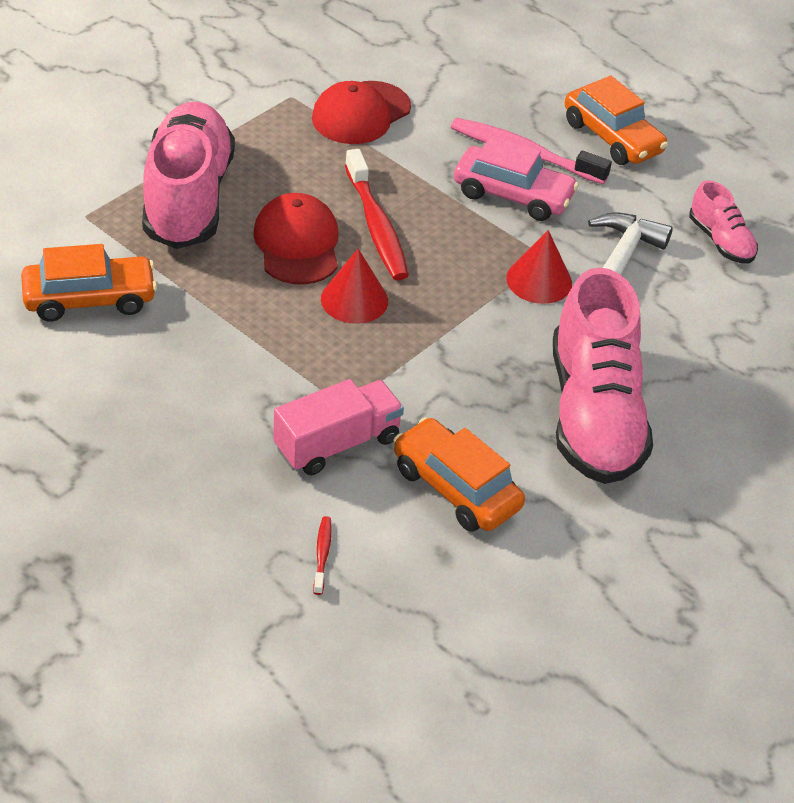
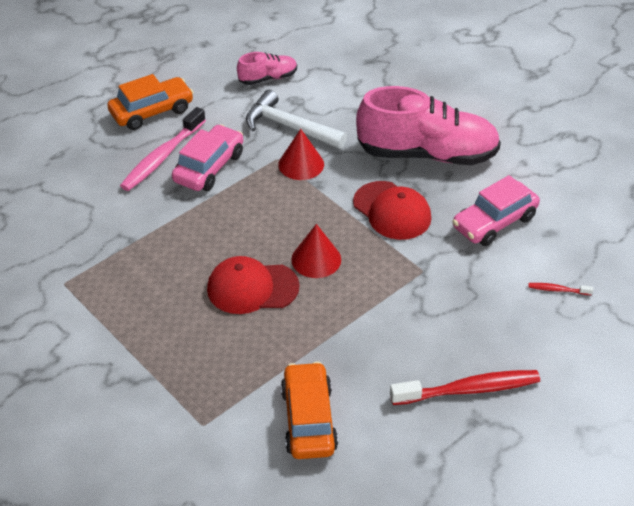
camera: 80 degrees left, 0 degrees up
(188, 198) = (188, 354): pink shoe -> none
(337, 443) = (459, 277): pink truck -> none
(360, 113) = (96, 242): red cap -> red cap (392, 211)
(376, 226) = (236, 242): red toothbrush -> red toothbrush (469, 389)
(455, 488) = (494, 222): orange car -> pink car

